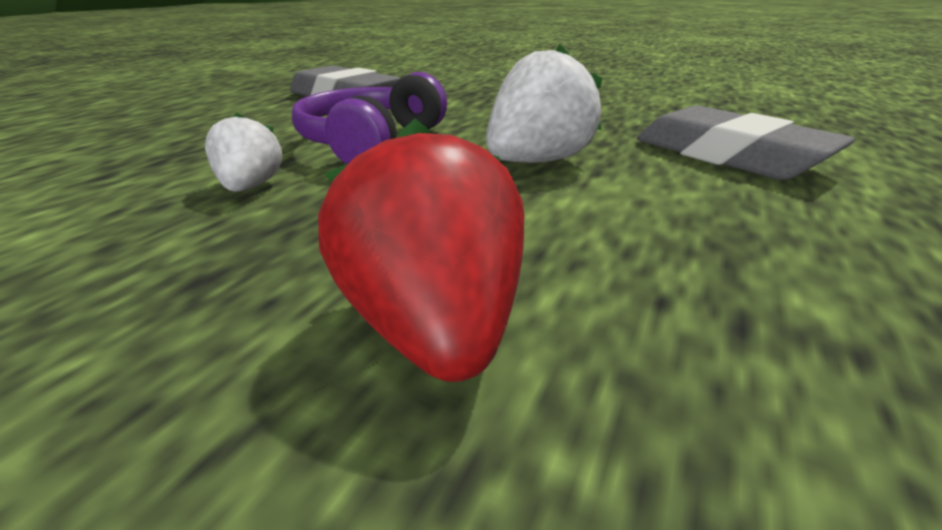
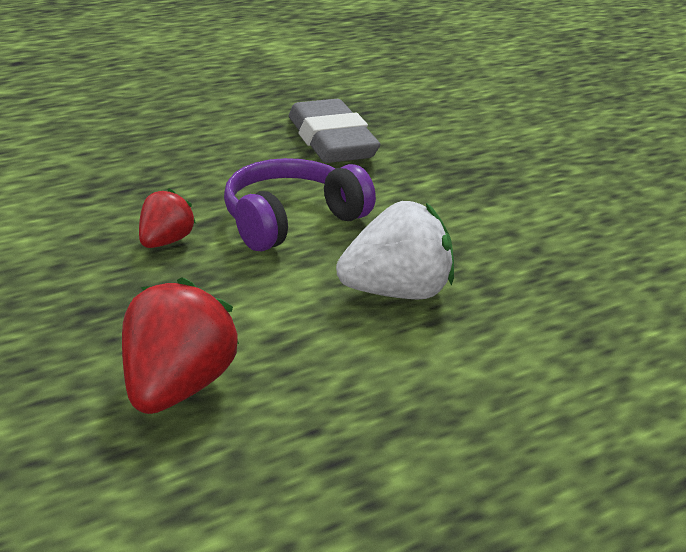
camera: 30 degrees right, 0 degrees up
(251, 187) = (165, 242): white strawberry -> red strawberry
(729, 155) = (585, 351): grey eraser -> none

